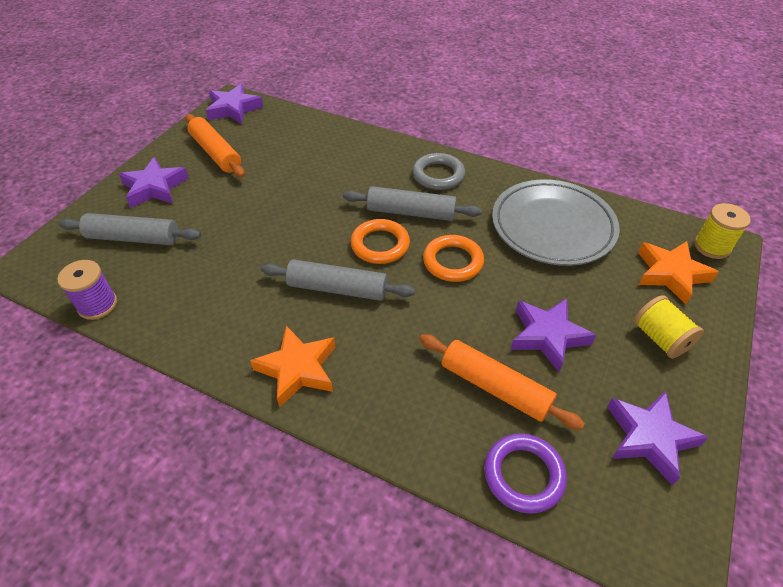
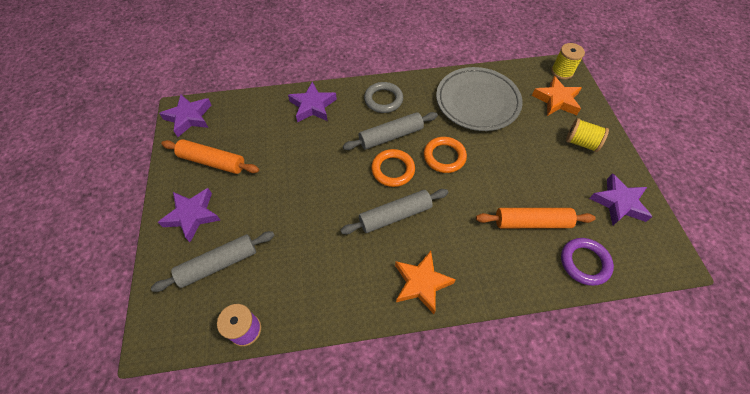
camera: 35 degrees left, 10 degrees up
(547, 336) = (531, 174): purple star -> purple star (313, 106)

